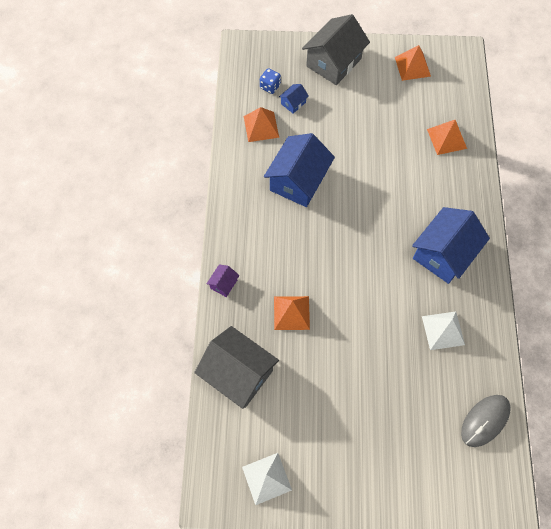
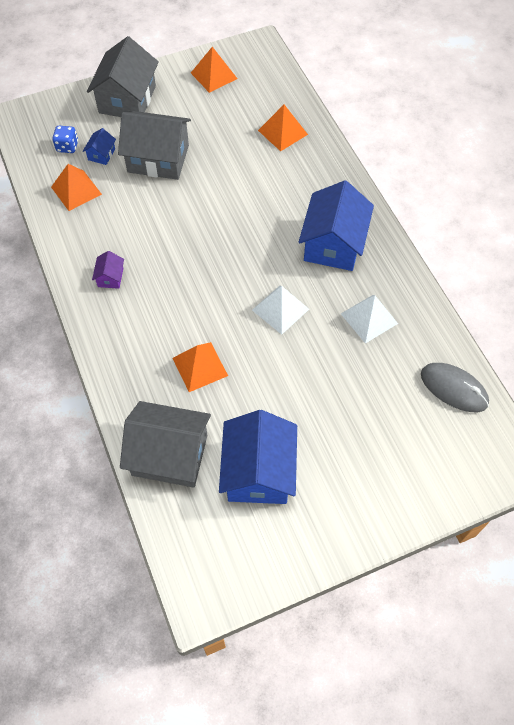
camera: 25 degrees left, 5 degrees down
(223, 284) = (109, 368): purple house -> purple house (110, 277)
(267, 478) = (254, 551): white pyramid -> white pyramid (280, 309)
(298, 181) = (144, 230): blue house -> blue house (258, 471)
(335, 124) = (158, 159): none -> grey house
(485, 420) = (454, 388): grey mouse -> grey mouse turned 75 degrees counterclockwise

